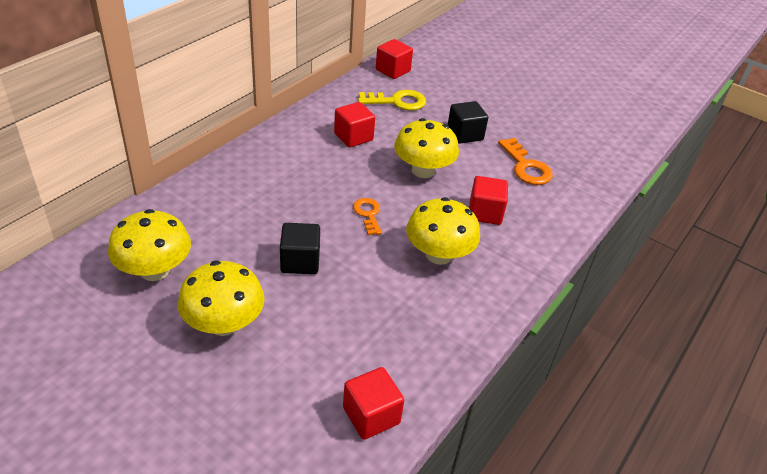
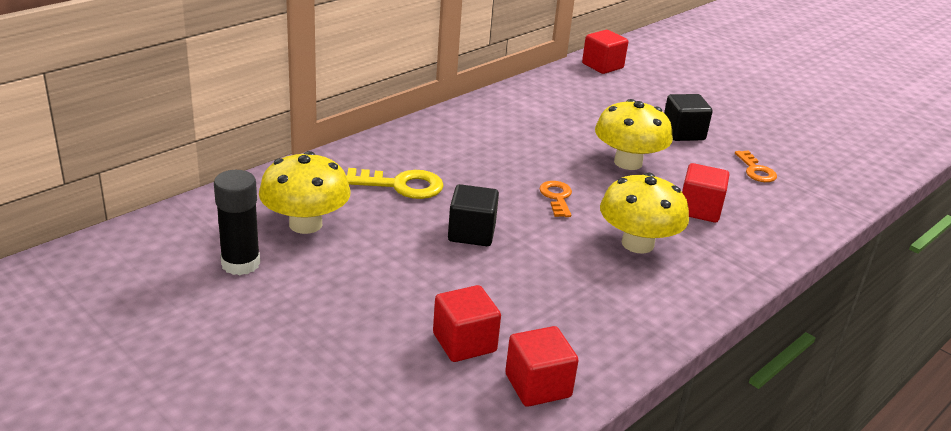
camera: 10 degrees right, 10 degrees down
(100, 321) = (240, 264): none -> black glue stick
(224, 323) = (377, 281): yellow mushroom -> none
(353, 137) = (548, 124): red cube -> red cube (464, 342)
(397, 101) = (605, 95): yellow key -> yellow key (402, 185)
(526, 167) = (756, 170): orange key -> orange key, size x0.65

